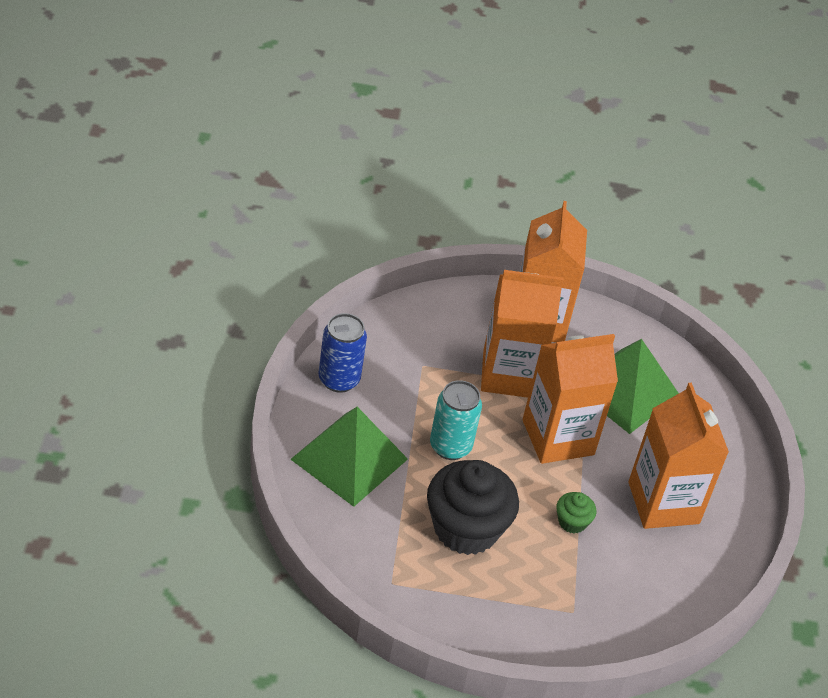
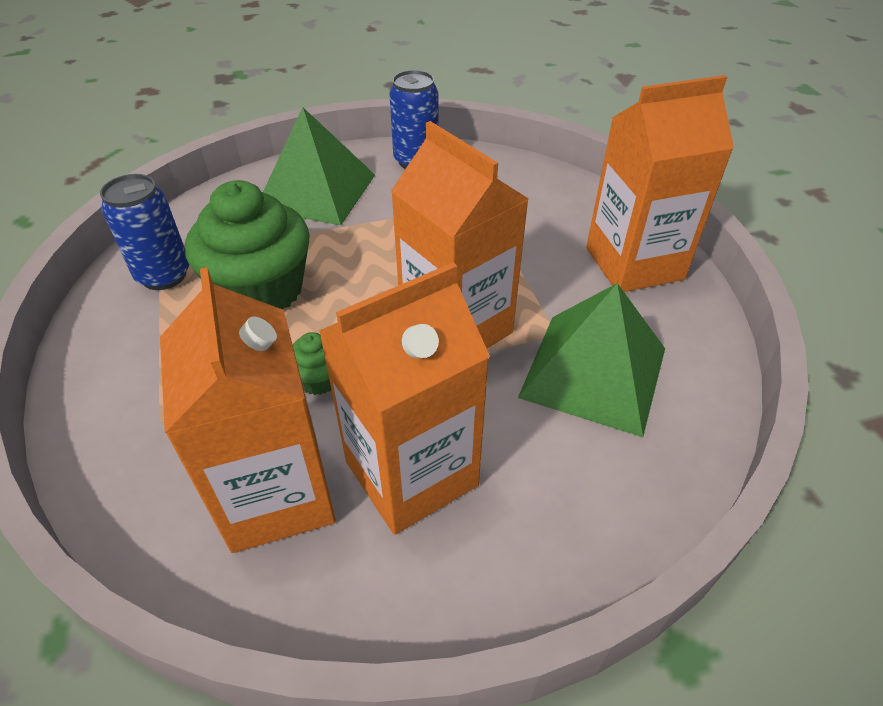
camera: 75 degrees right, 0 degrees up
(417, 584) = (164, 275): none -> blue can
(450, 446) = (378, 248): turquoise can -> none
(466, 528) = (261, 290): black cupcake -> green cupcake
(509, 374) = (525, 263): orange carton -> orange carton (276, 494)

